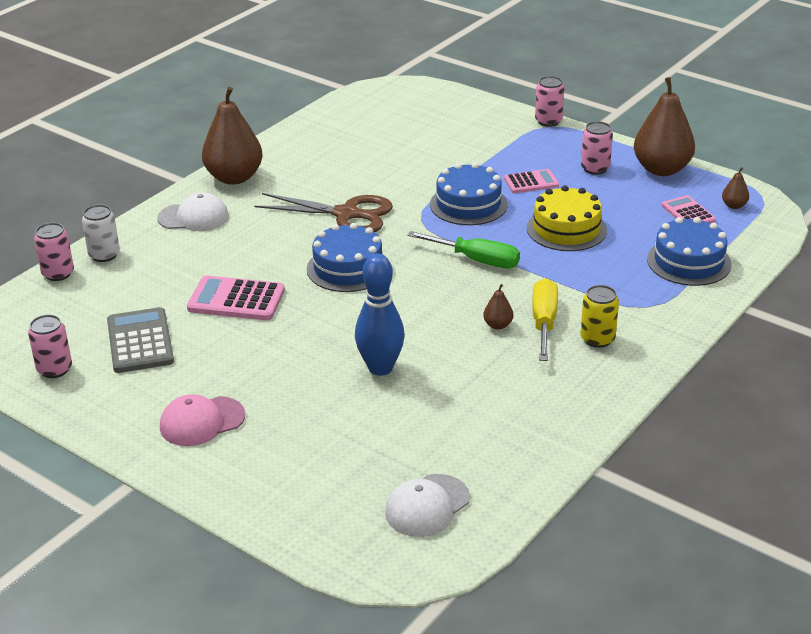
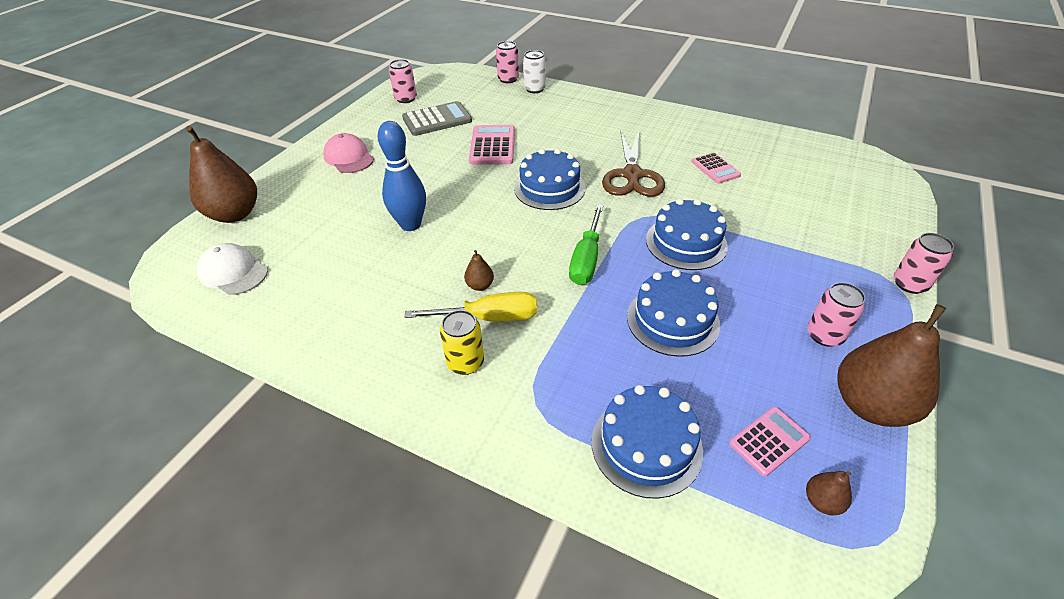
camera: 80 degrees right, 10 degrees up
(193, 217) = (595, 110): white cap -> none
(234, 177) = (660, 116): brown pear -> brown pear (234, 214)
(531, 182) = (757, 283): pink calculator -> pink calculator (715, 168)
(566, 229) = (672, 320): yellow cake -> blue cake

